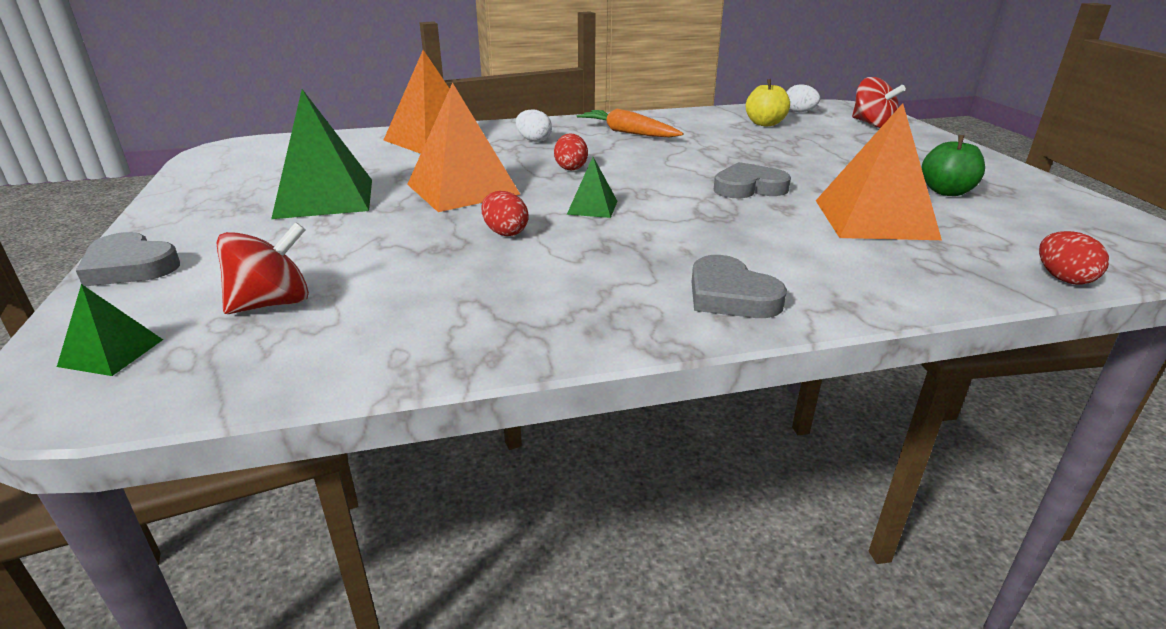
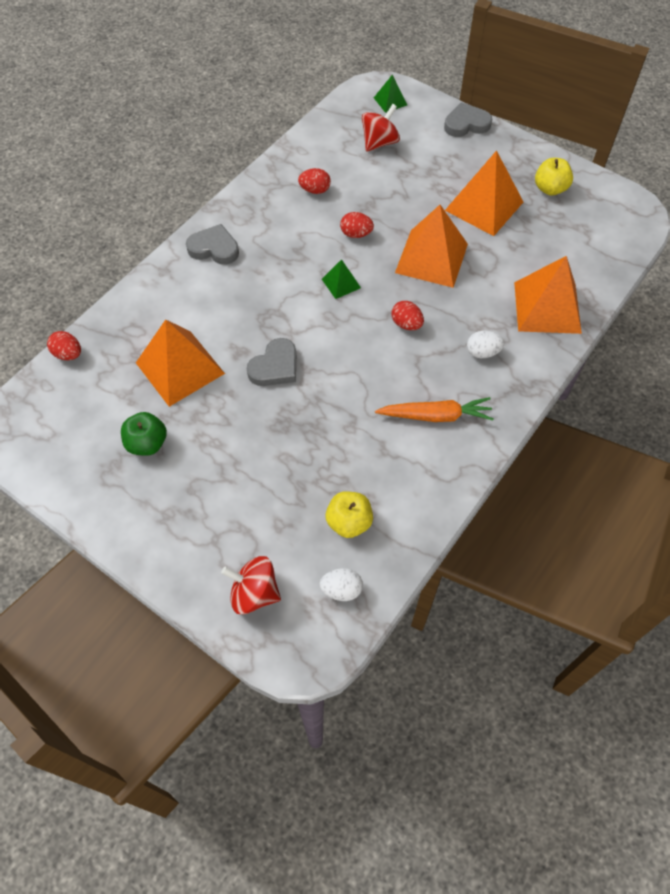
camera: 140 degrees right, 30 degrees up
(237, 184) = (550, 189): none -> yellow apple
(273, 303) = (379, 142): red spinning top -> red spinning top turned 150 degrees counterclockwise
(325, 198) = (484, 206): green pyramid -> orange pyramid
(477, 293) = (315, 190): none -> red egg

